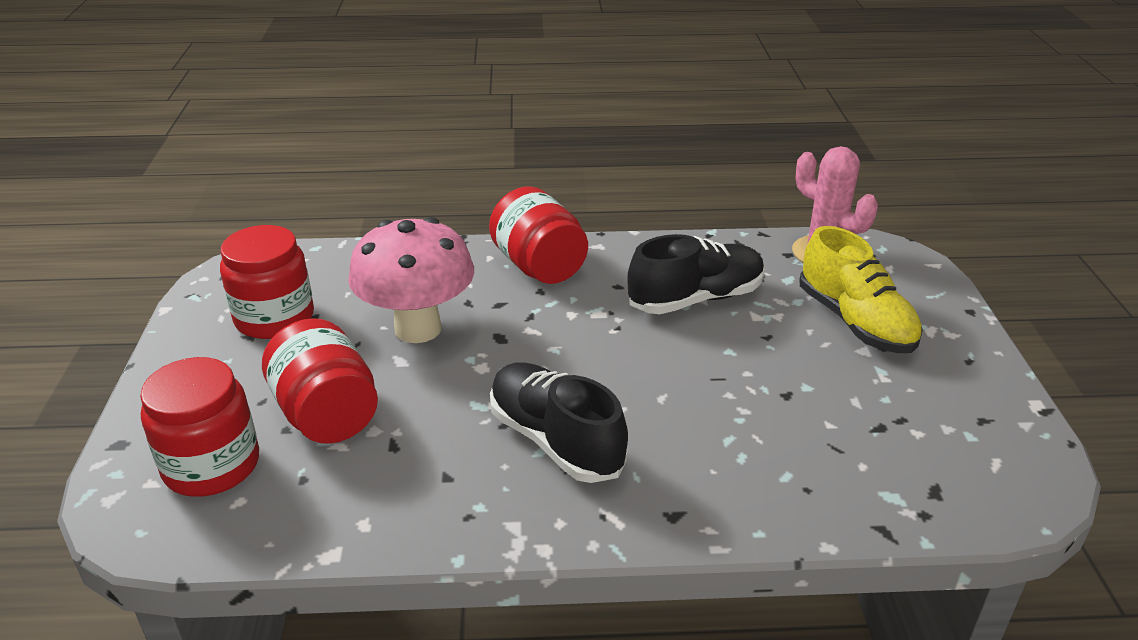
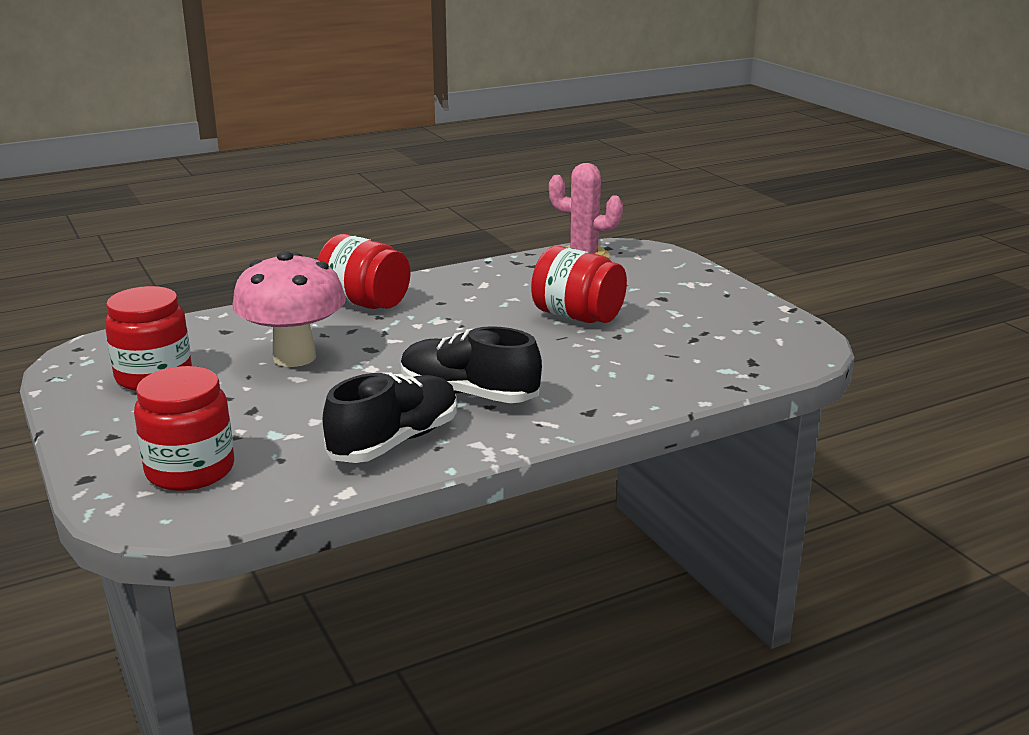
camera: 25 degrees left, 10 degrees down
(327, 415) = (264, 421): red jar -> red jar (577, 316)
(696, 299) = (509, 298): black shoe -> black shoe (395, 442)
(855, 322) = (636, 289): yellow shoe -> none

